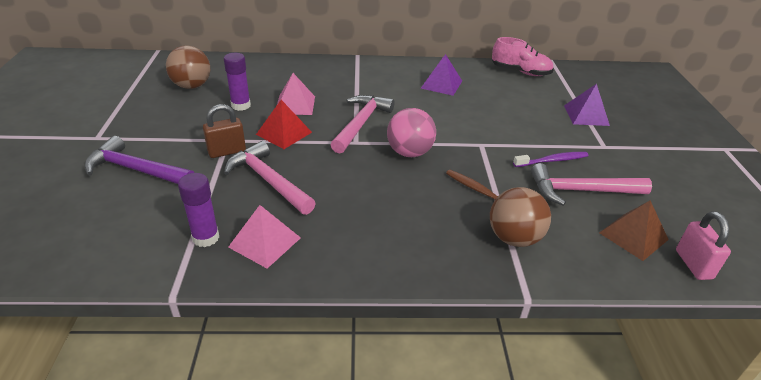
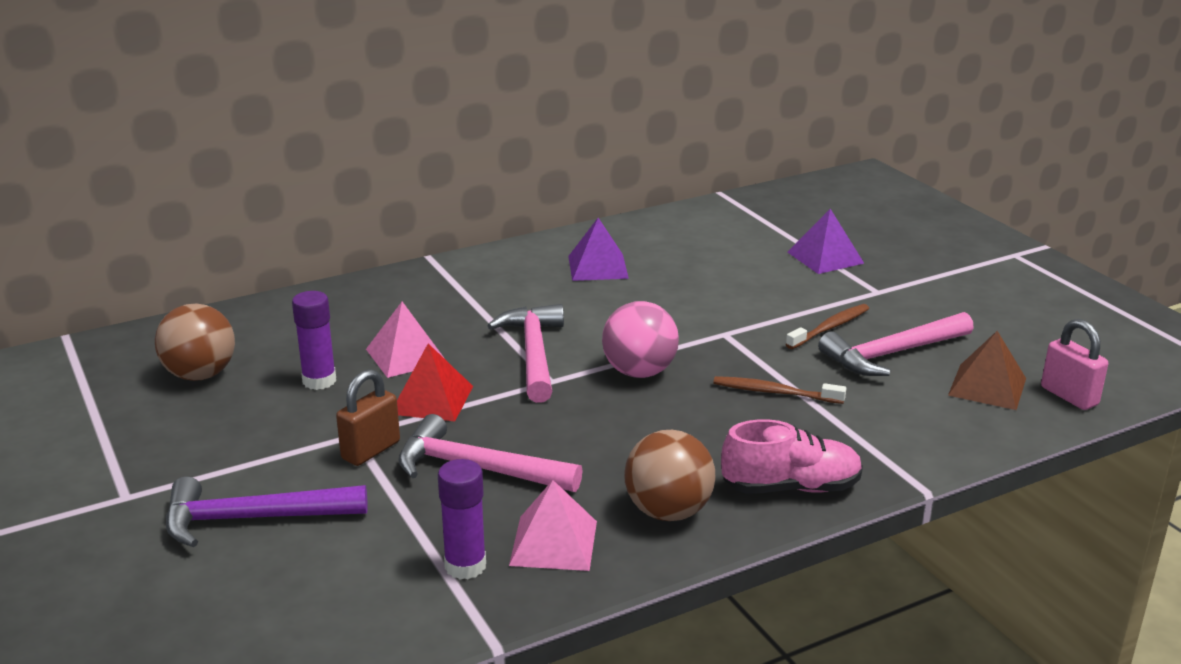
camera: 25 degrees left, 10 degrees down
(514, 238) = (859, 433): brown ball -> brown ball (668, 512)
(520, 72) = (693, 220): pink shoe -> pink shoe (791, 487)
(552, 160) = (830, 328): purple toothbrush -> brown toothbrush

